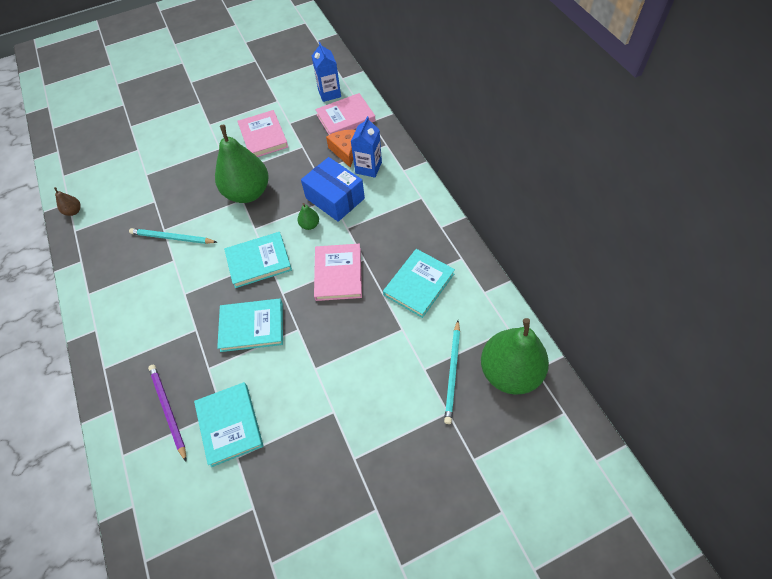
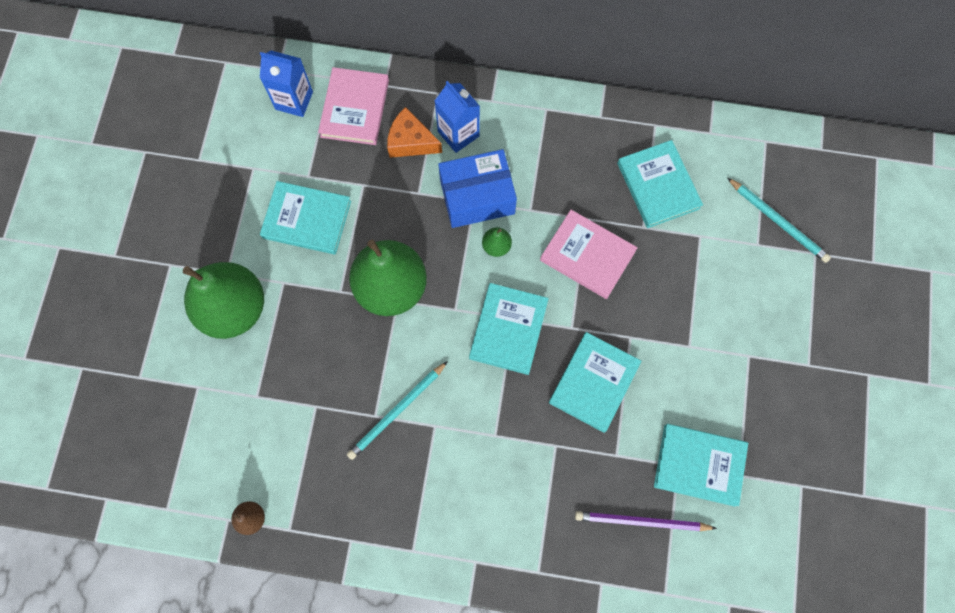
camera: 60 degrees left, 15 degrees up
(263, 136) = (307, 219): pink book -> turquoise book
(510, 372) = (810, 172): green pear -> green pear (234, 308)

